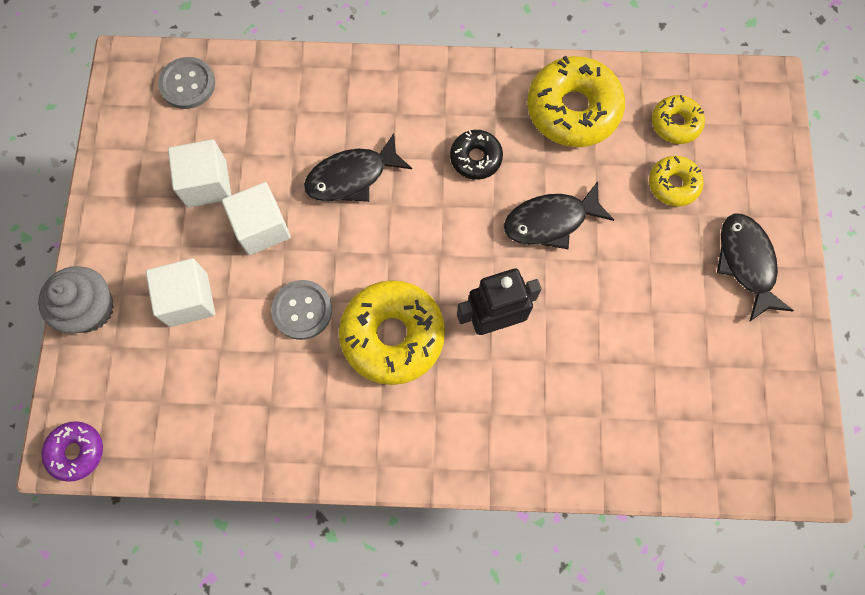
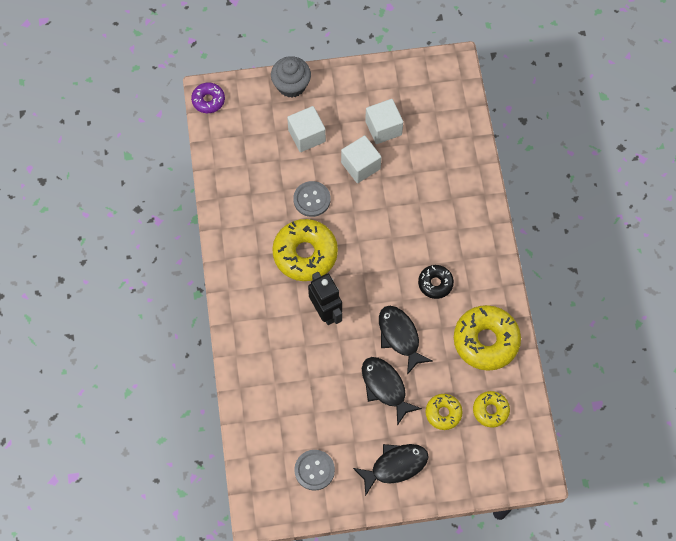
camera: 80 degrees right, 5 degrees down
(187, 84) = (450, 101): grey button -> grey button (314, 470)
(352, 177) = (406, 210): black fish -> black fish (385, 387)

